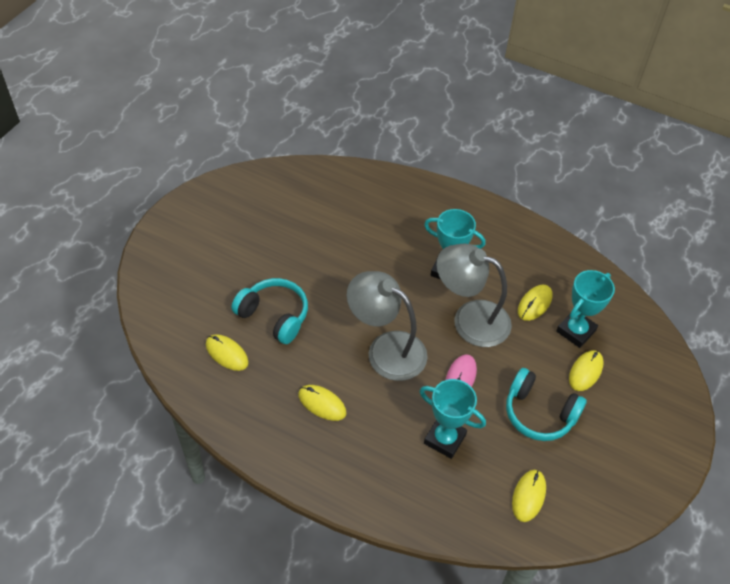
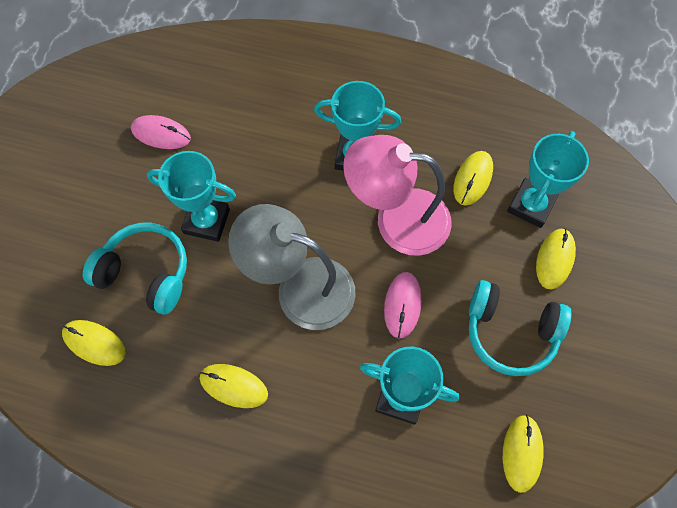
camera: 10 degrees left, 15 degrees up
(305, 226) = (161, 134): none -> pink mouse
(326, 291) = (207, 221): none -> turquoise trophy
(470, 319) = (397, 219): grey lamp -> pink lamp

